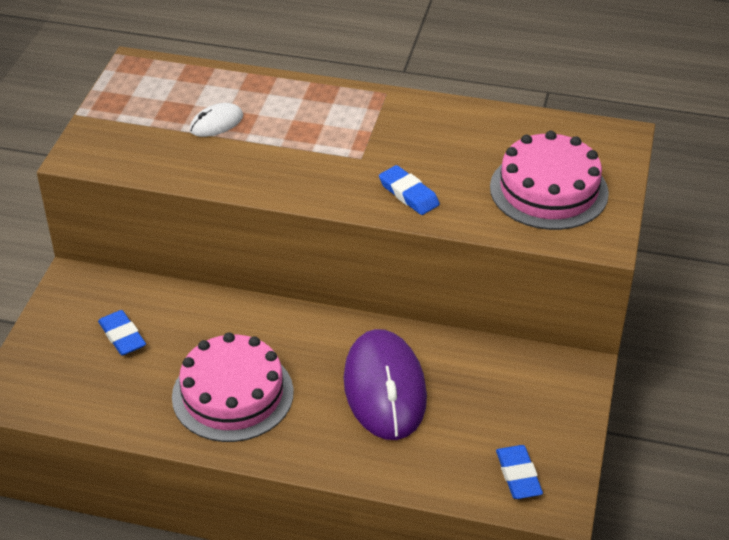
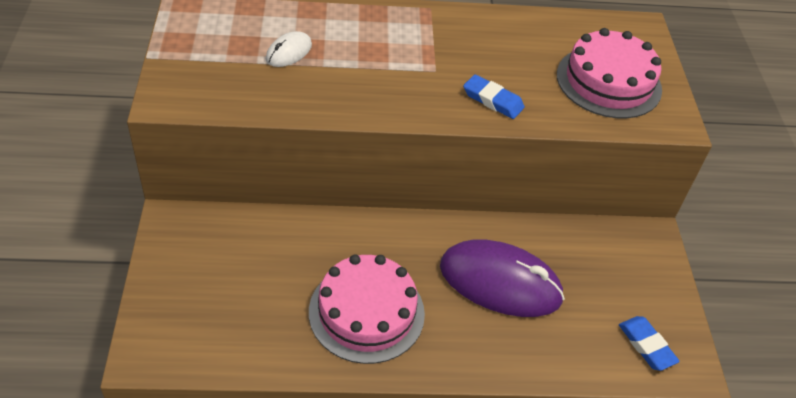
camera: 20 degrees left, 5 degrees up
(122, 336) = (240, 270): blue eraser -> none
(384, 388) = (500, 282): purple mouse -> purple mouse turned 45 degrees counterclockwise

